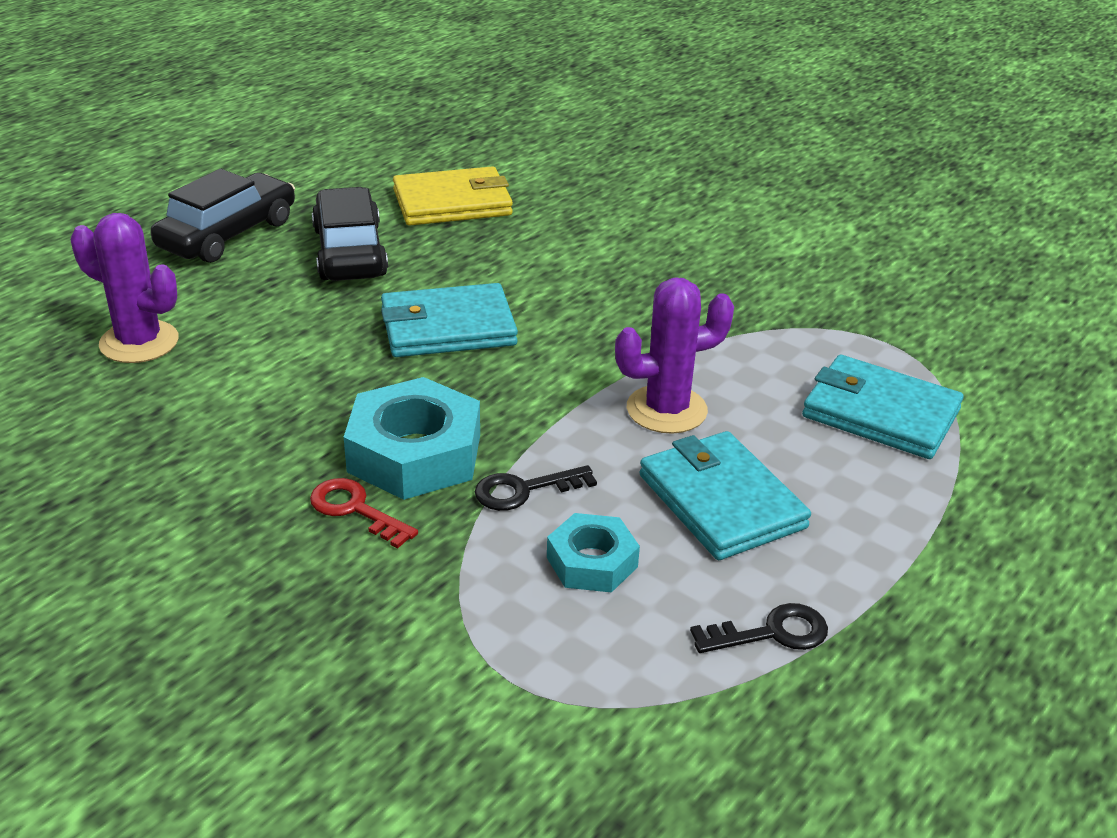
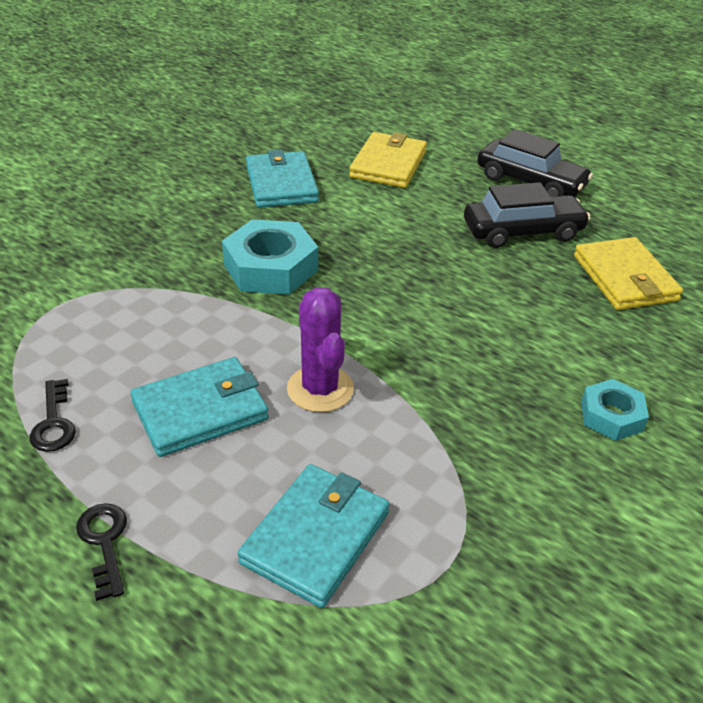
camera: 90 degrees right, 5 degrees up
(139, 342) = (388, 164): purple cactus -> yellow wallet
(355, 509) = (216, 247): red key -> none
(448, 327) = (425, 278): turquoise wallet -> turquoise wallet (281, 184)
(524, 490) = (226, 313): black key -> black key (104, 542)
(592, 562) = (147, 341): turquoise nut -> turquoise nut (611, 416)

